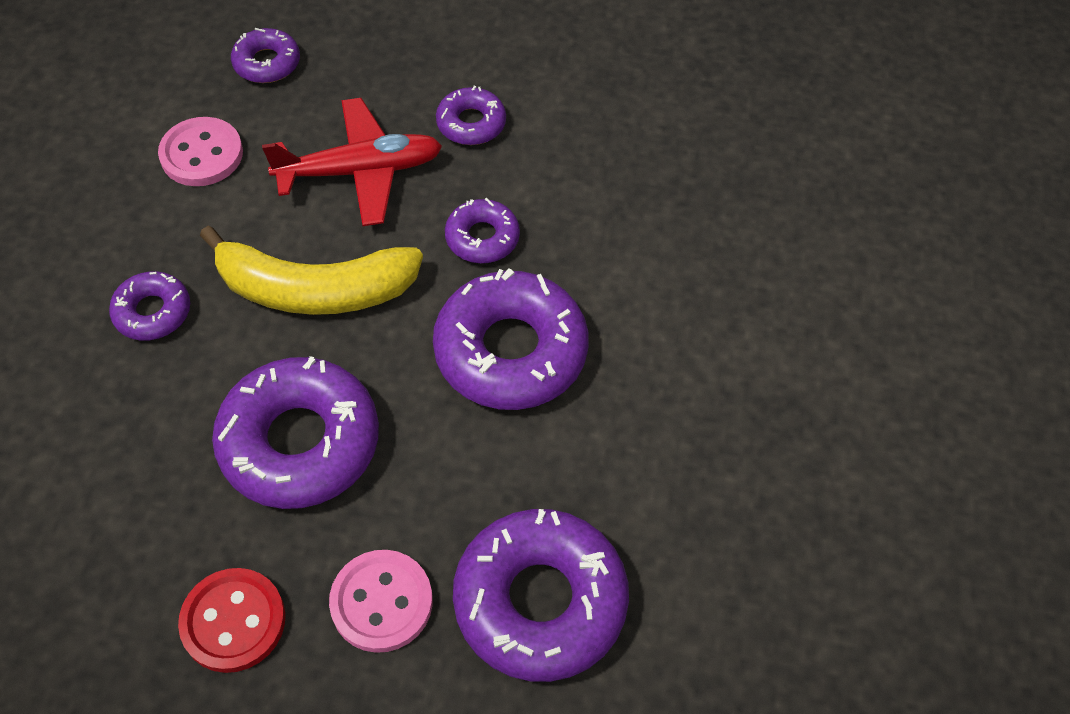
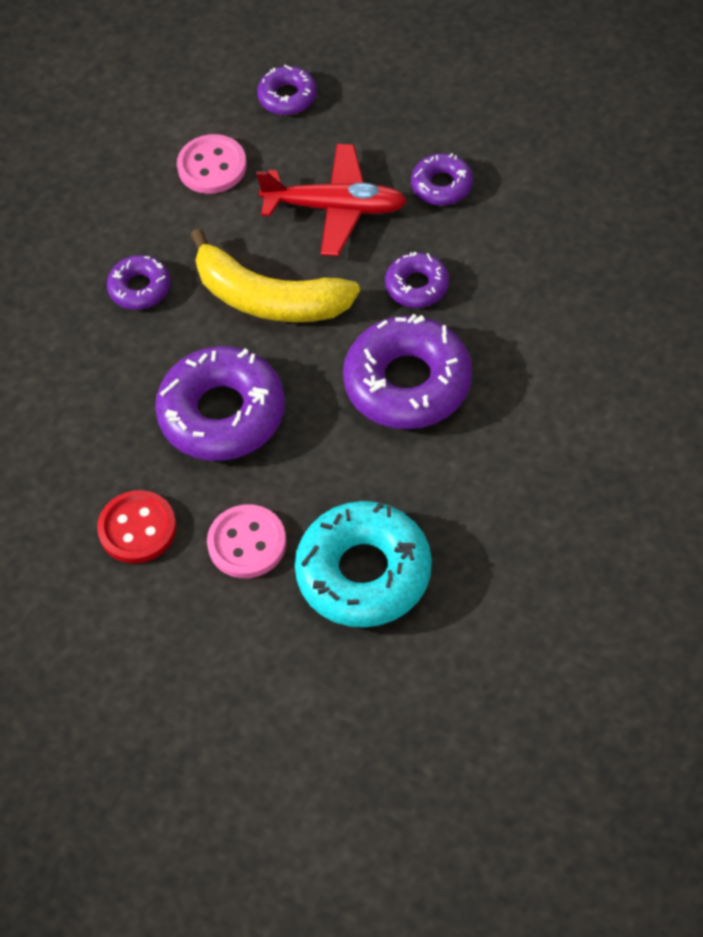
camera: 25 degrees right, 0 degrees up
(540, 601) = (364, 573): purple donut -> turquoise donut

